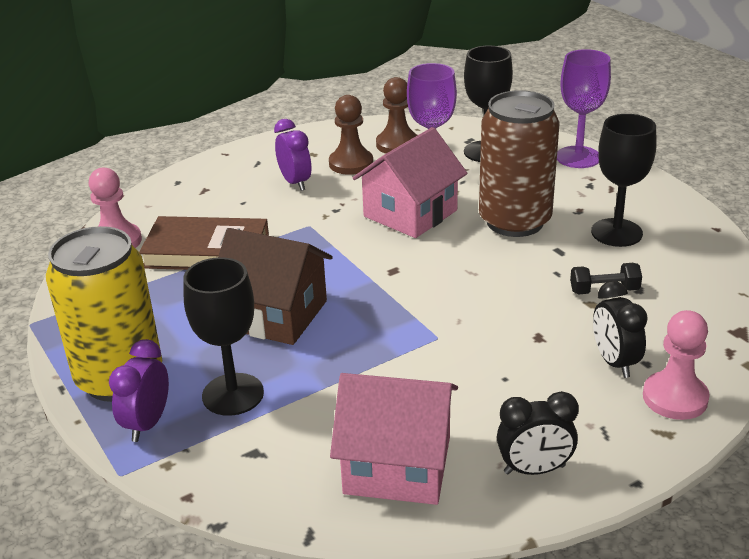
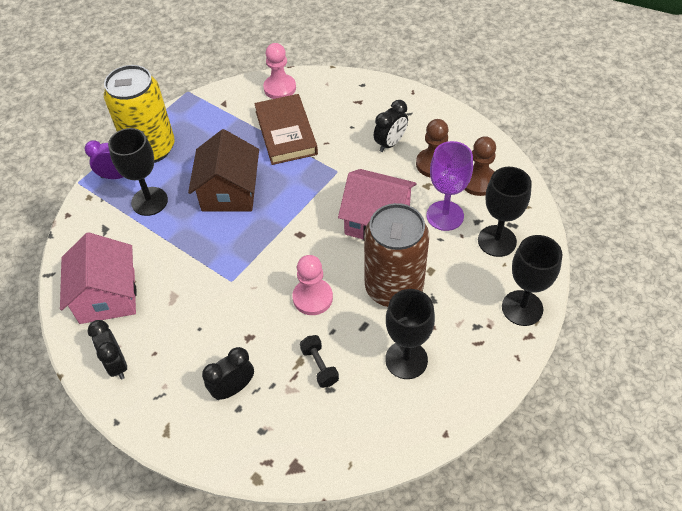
camera: 70 degrees right, 20 degrees up
(295, 182) = (390, 143): purple clock -> black clock
(578, 157) = (522, 308): purple goblet -> black goblet
(675, 398) = (204, 432): pink pawn -> pink pawn (312, 298)

